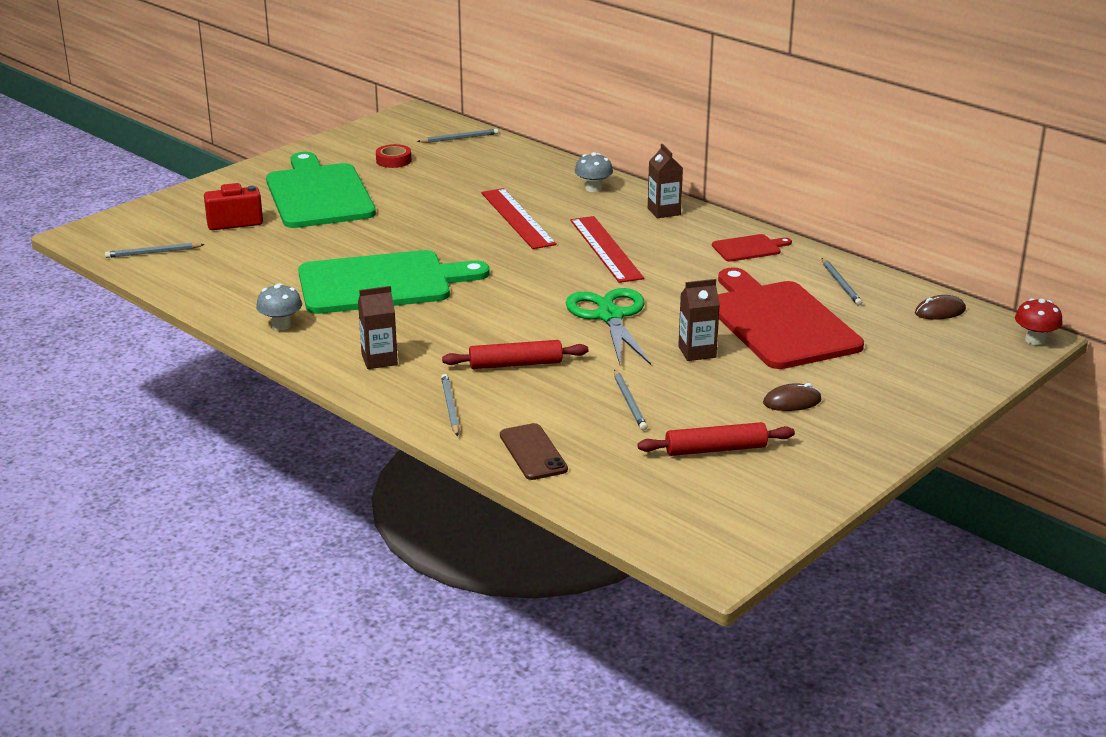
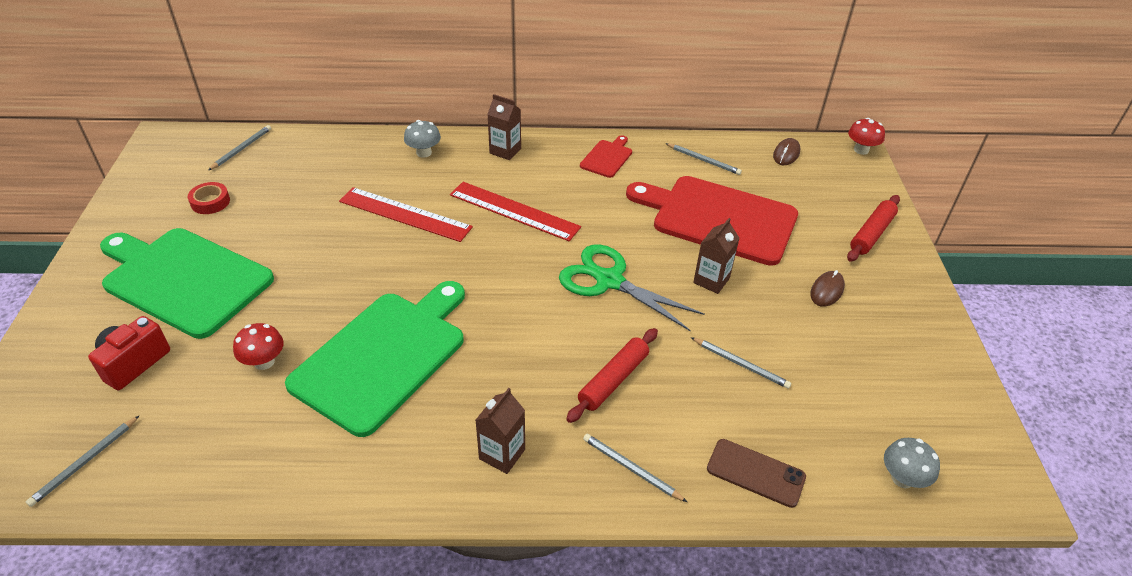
camera: 45 degrees left, 15 degrees up
(281, 325) = (355, 473): grey mushroom -> grey mushroom (902, 478)
(306, 253) = (264, 362): none -> red mushroom
(715, 449) = (852, 372): red rolling pin -> red rolling pin (871, 234)

